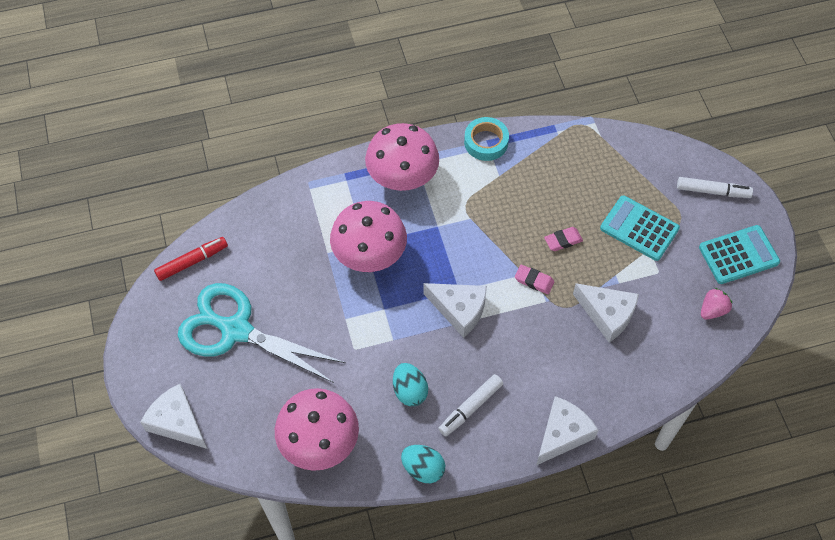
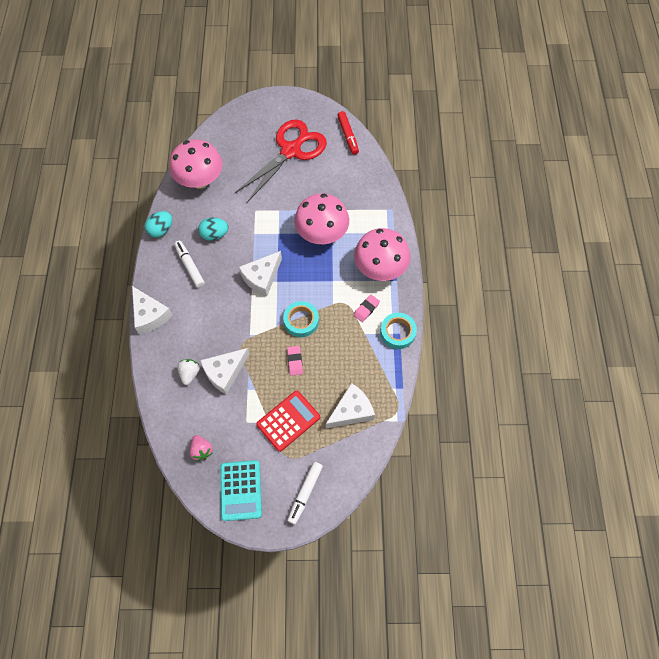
camera: 105 degrees right, 5 degrees up
(177, 422) = (241, 114): white cheese -> white cheese (351, 411)
(235, 330) = (291, 150): turquoise scissors -> red scissors
(506, 247) = (301, 321): none -> turquoise tape
(534, 281) = (268, 331): pink eraser -> pink eraser (366, 309)
(624, 355) = (190, 373): none -> white strawberry
(639, 228) = (288, 421): turquoise calculator -> red calculator

